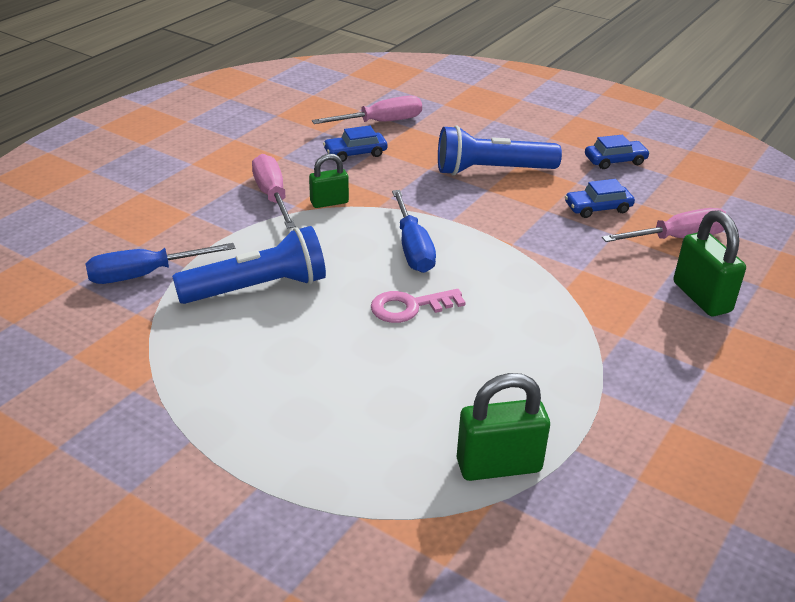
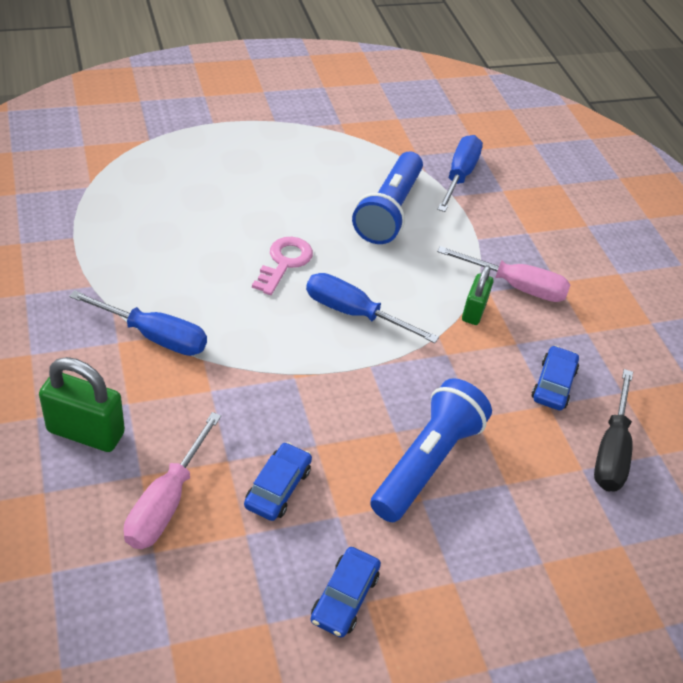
camera: 125 degrees right, 10 degrees up
(381, 122) = (611, 450): pink screwdriver -> black screwdriver
(498, 466) = (107, 201): green padlock -> none
(587, 322) = (155, 336): none -> blue screwdriver

